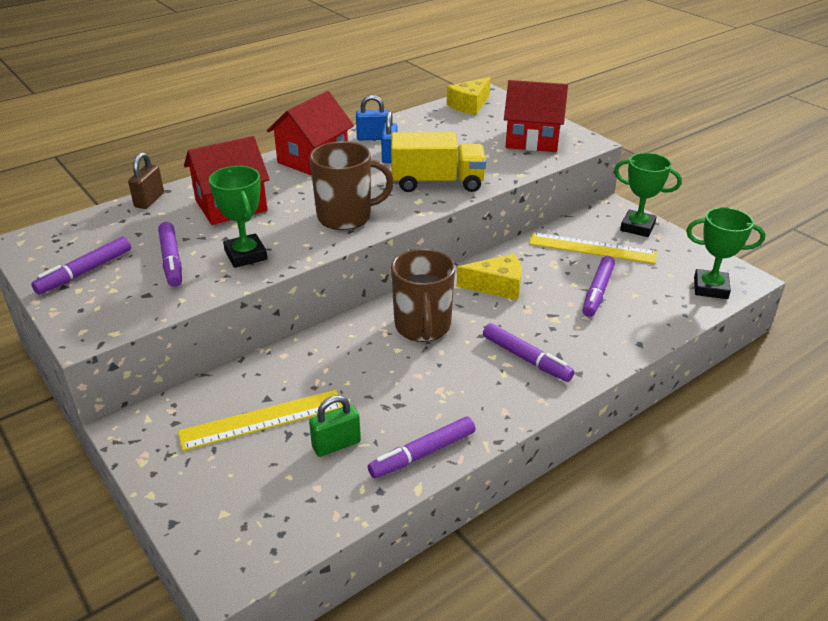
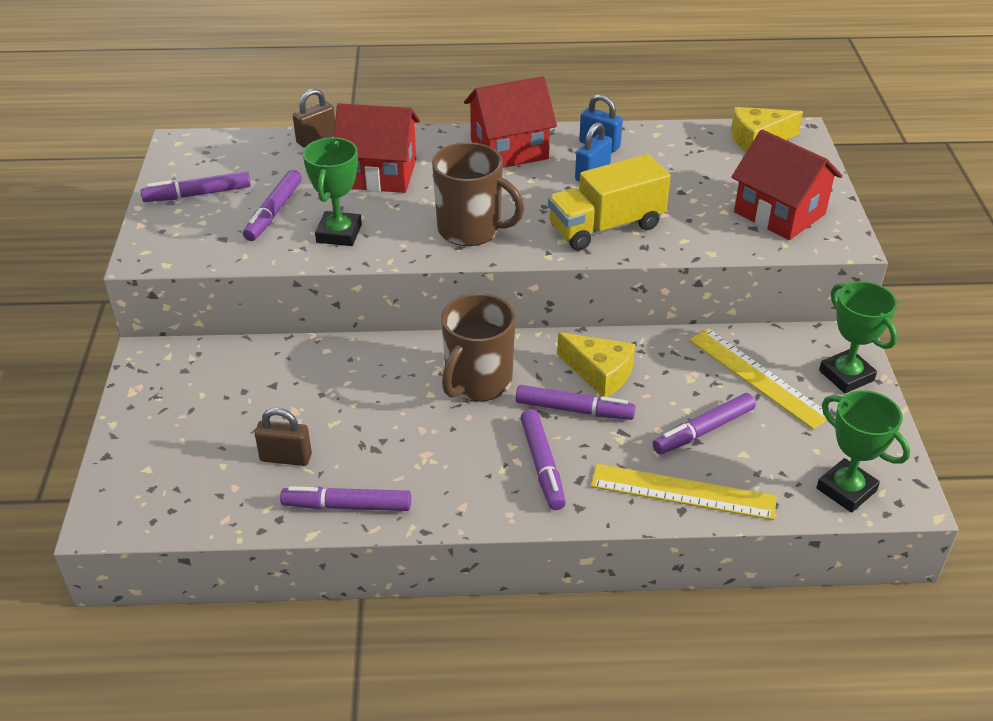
camera: 35 degrees right, 5 degrees up
(262, 419) = (251, 403): yellow ruler -> yellow ruler (683, 491)
(336, 444) = (286, 458): green padlock -> brown padlock
(437, 183) = (606, 227): yellow truck -> yellow truck turned 120 degrees clockwise
(506, 315) = (574, 410): none -> purple marker

